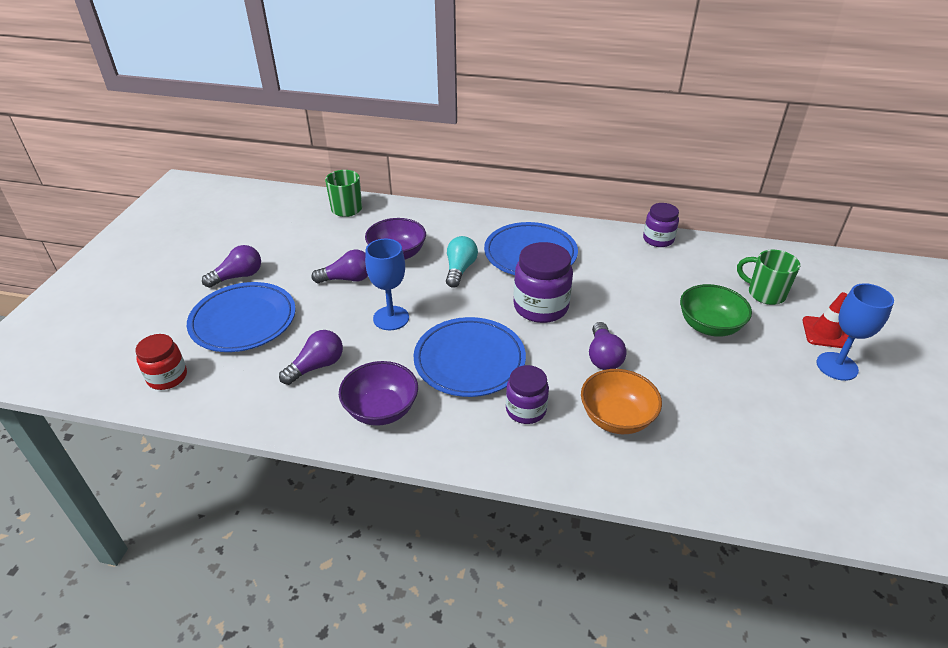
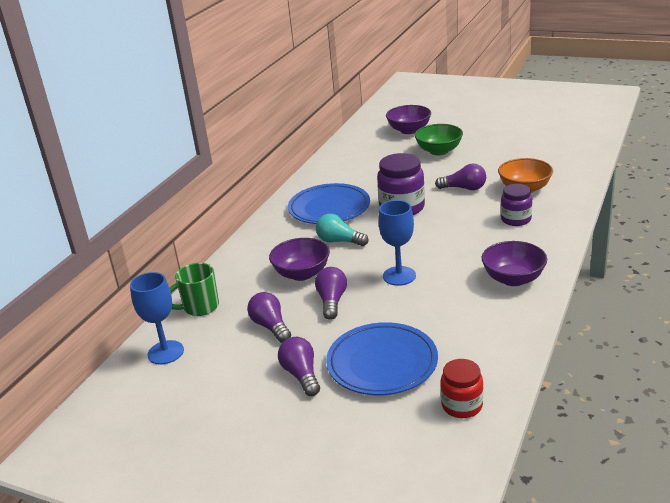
camera: 75 degrees left, 10 degrees down
(317, 366) = (457, 313): purple light bulb -> purple light bulb (270, 326)
(469, 360) = (460, 240): blue plate -> none
(658, 239) = (331, 157): purple jar -> none
(764, 294) = (409, 130): green mug -> purple bowl
(826, 332) = (452, 119): red traffic cone -> none
(837, 366) = (483, 121): blue goblet -> blue goblet (165, 352)

